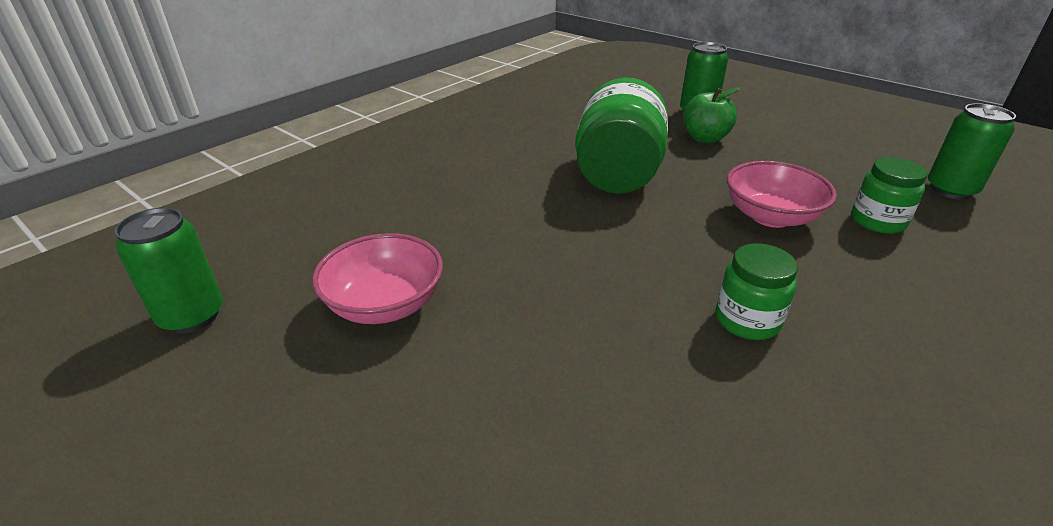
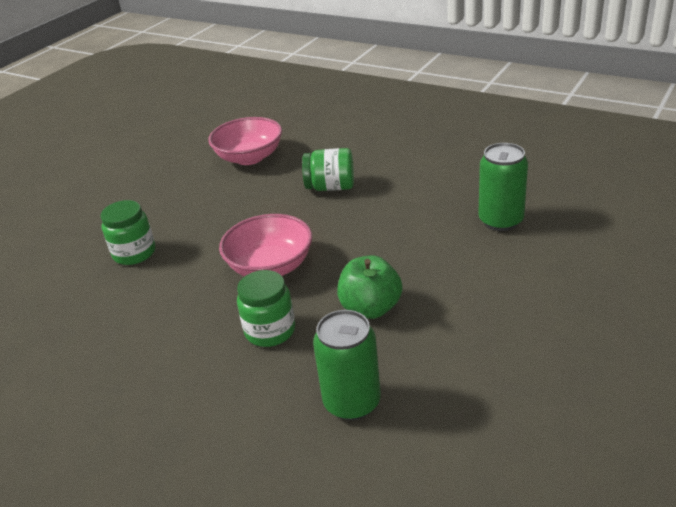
camera: 85 degrees right, 0 degrees up
(192, 316) = (155, 96): green can -> none
(385, 304) = (161, 136): pink bowl -> pink bowl (249, 157)
(618, 174) = (331, 187): green jar -> green jar, size x0.54
(705, 138) = (427, 228): green apple -> green apple (371, 308)

